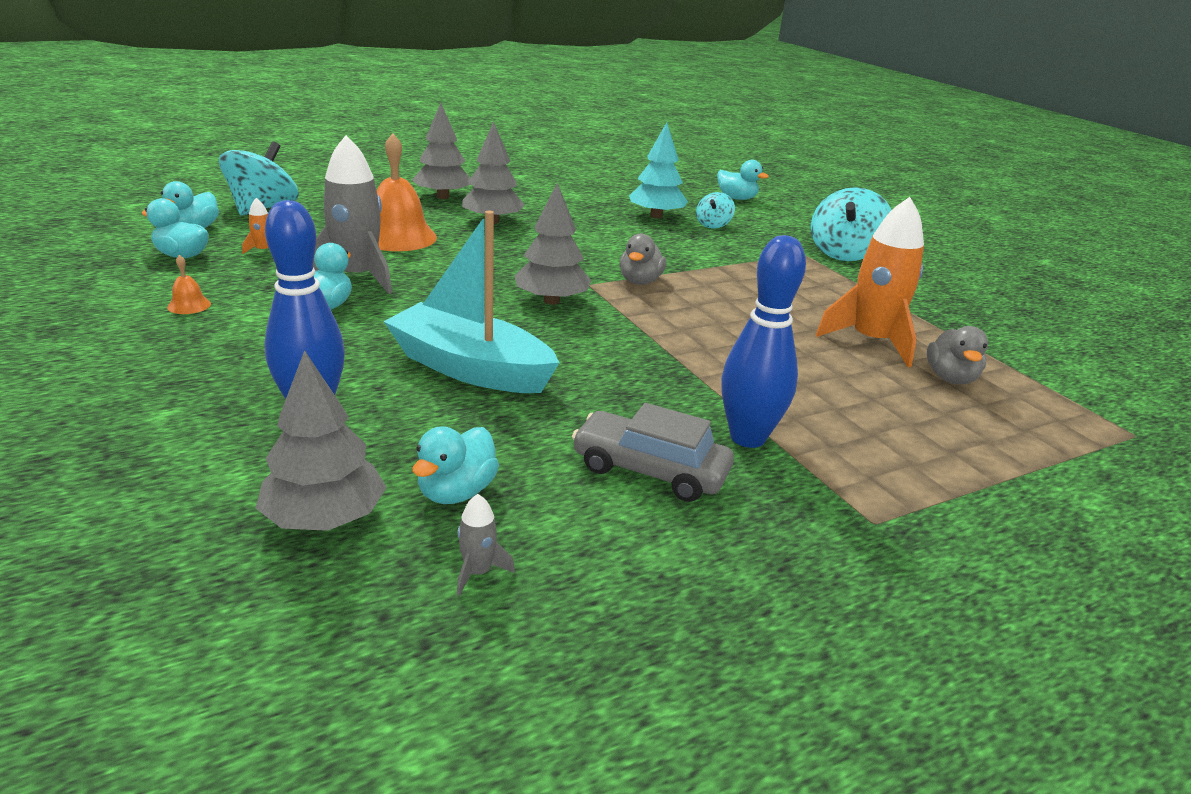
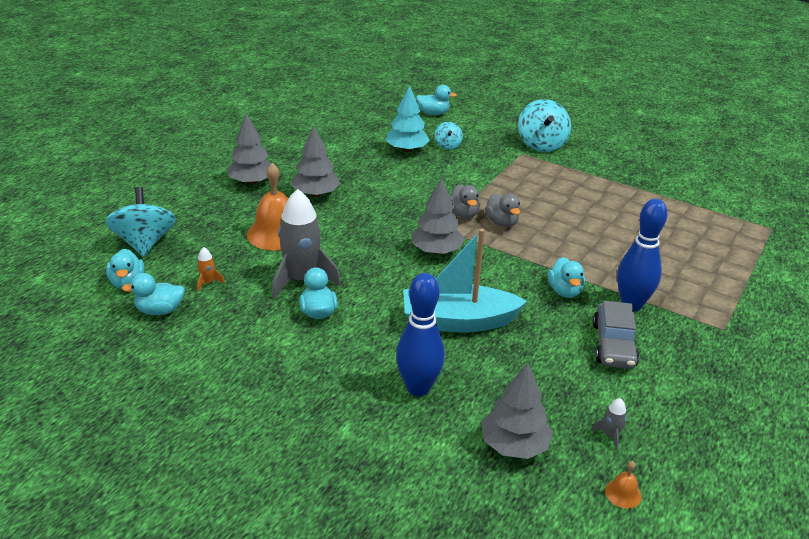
camera: 30 degrees left, 5 degrees up
(189, 305) = (234, 349): orange bell -> orange bell (623, 493)
(456, 492) = (550, 400): turquoise duck -> turquoise duck (564, 291)
(650, 470) = (613, 345): grey car -> grey car turned 75 degrees counterclockwise
(871, 341) = (619, 212): orange rocket -> none
(950, 378) = (675, 224): grey duck -> grey duck (501, 223)

